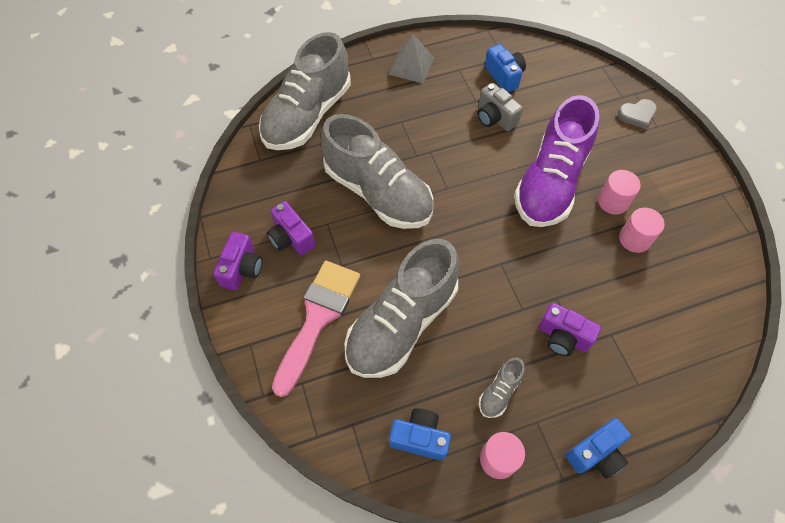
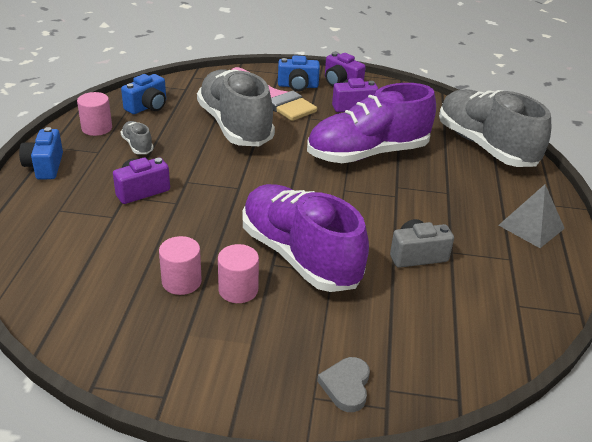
camera: 115 degrees right, 25 degrees down
(378, 192) = (367, 153): grey shoe -> purple shoe
(504, 76) = (482, 291): blue camera -> blue camera (297, 86)

